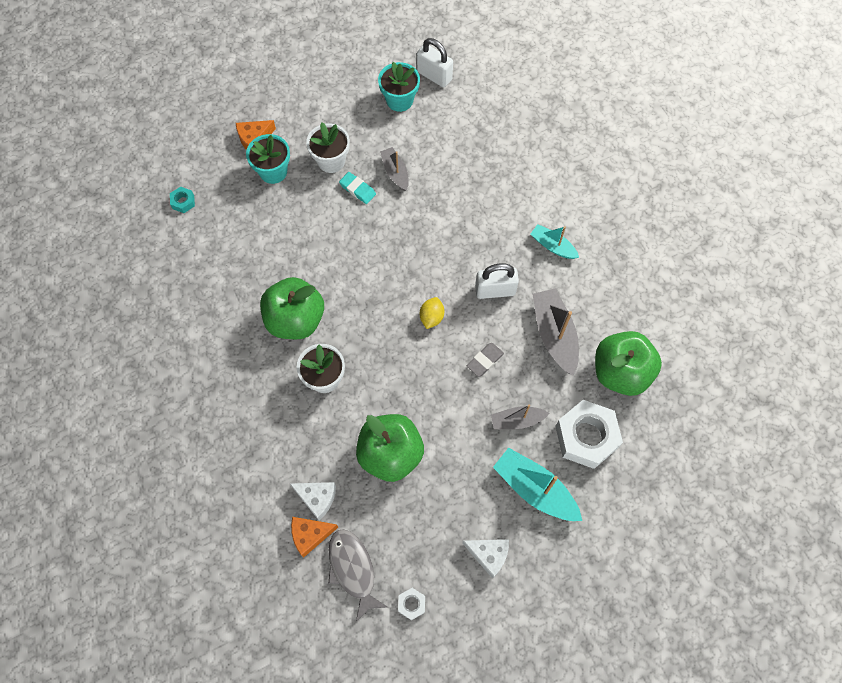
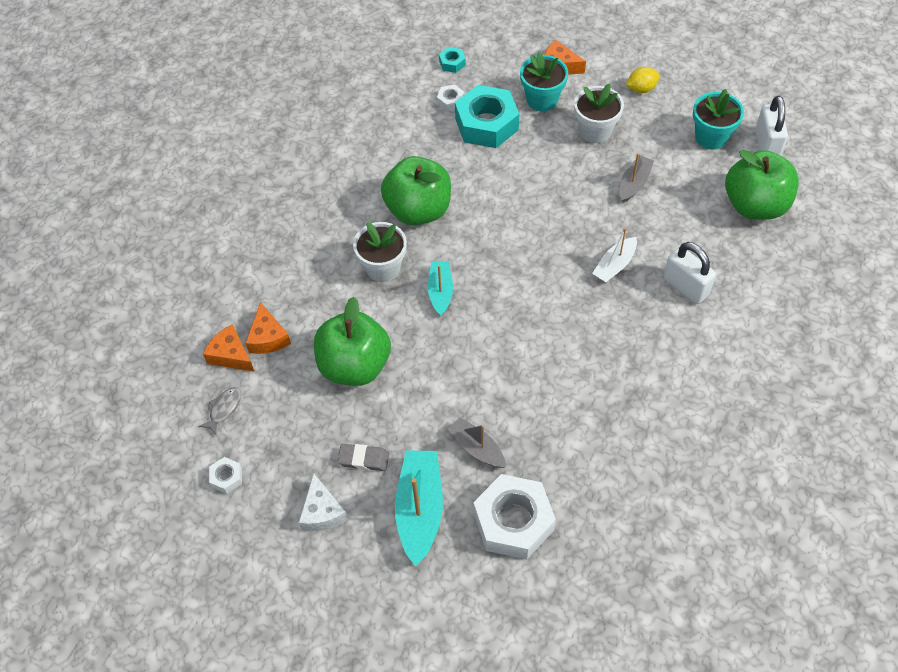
camera: 55 degrees right, 10 degrees down
(218, 229) = (450, 101): none -> white nut
(261, 221) = (486, 124): none -> turquoise nut
(317, 498) = (268, 337): white cheese -> orange cheese
(353, 570) = (224, 409): grey fish -> grey fish, size x0.54
(357, 189) = (587, 168): turquoise eraser -> none
(431, 317) = (517, 308): yellow lemon -> yellow lemon (641, 89)
(449, 234) = (614, 265): none -> white boat
(485, 360) = (513, 380): grey eraser -> grey eraser (363, 459)
(495, 290) = (594, 341): white padlock -> white padlock (685, 287)
(553, 246) = (690, 358): turquoise boat -> turquoise boat (440, 291)
(554, 334) = (596, 422): grey boat -> none
(620, 372) = (612, 509): green apple -> green apple (755, 205)

